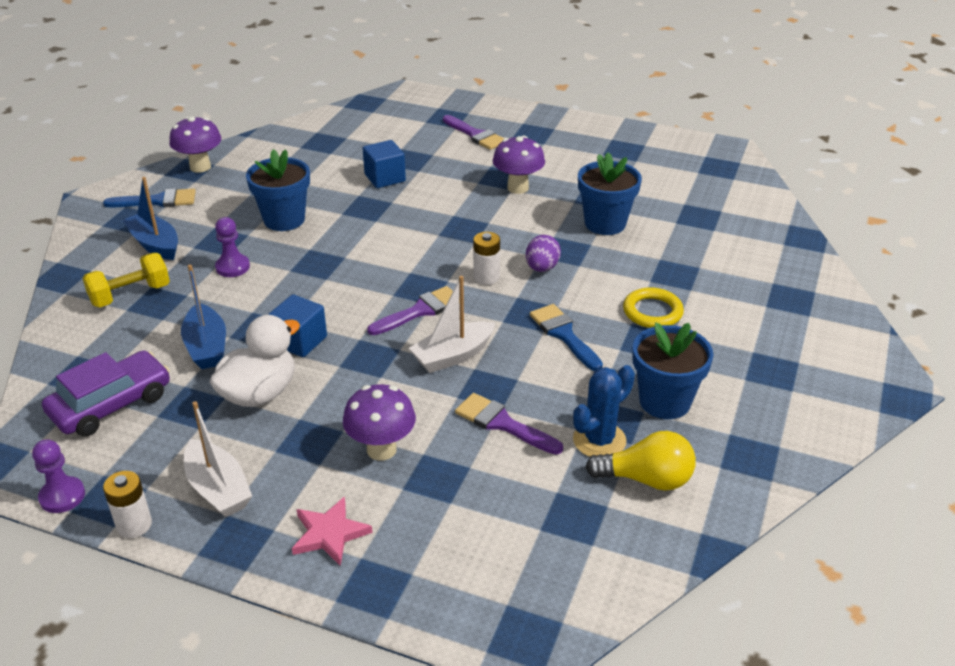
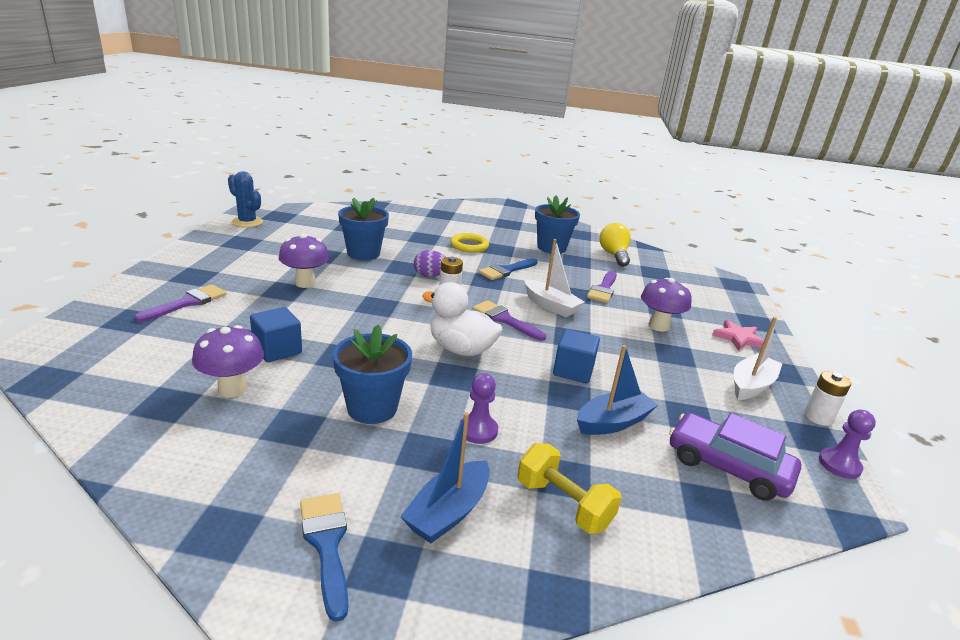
camera: 105 degrees left, 10 degrees down
(200, 167) = (215, 518): purple mushroom -> purple mushroom (232, 389)
(259, 393) = (648, 382): white duck -> white duck (461, 349)
(599, 440) = (595, 264): blue cactus -> blue cactus (247, 222)

